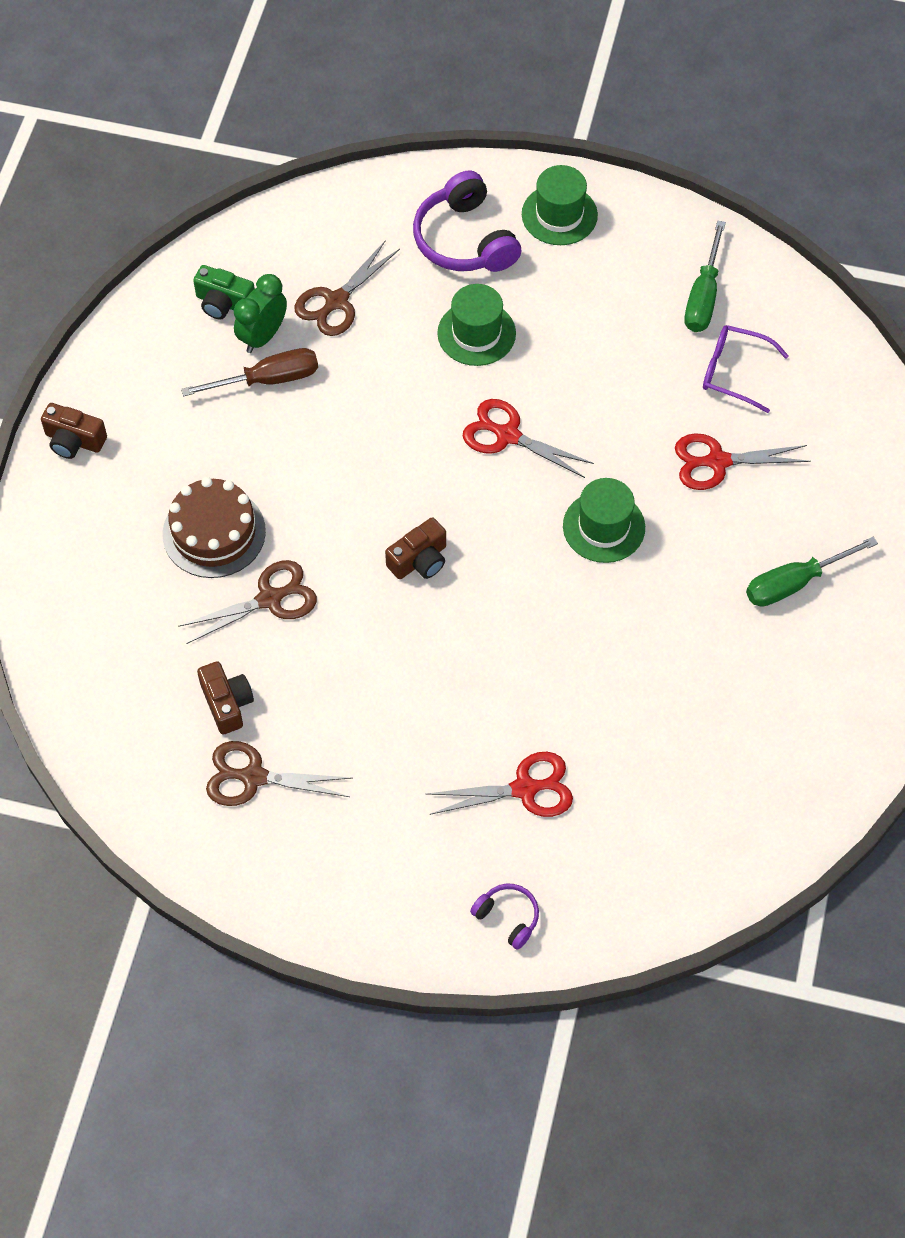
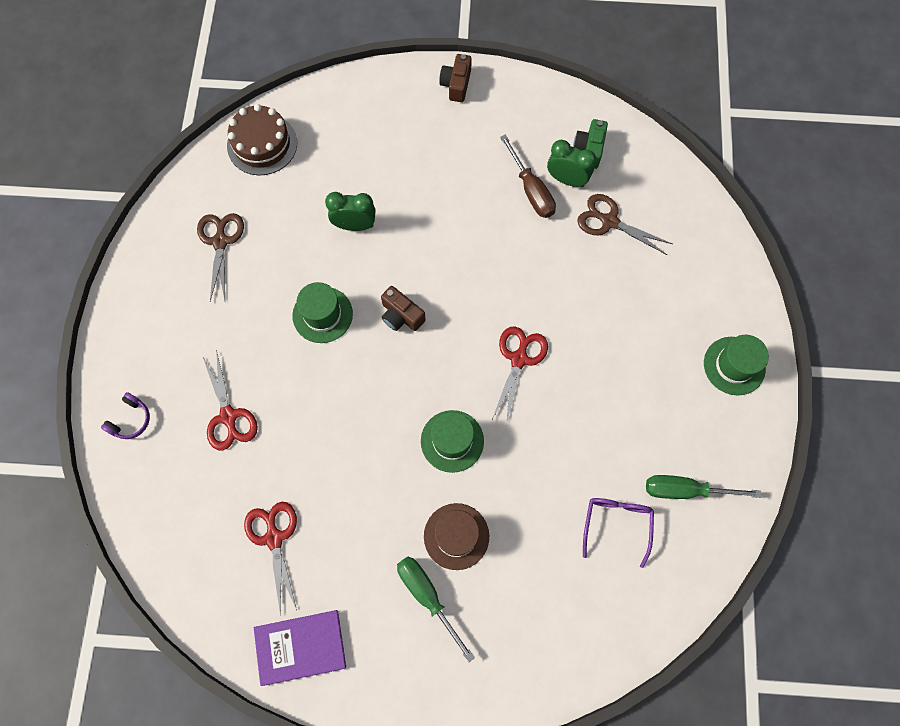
camera: 80 degrees right, 10 degrees up
(214, 532) = (400, 181): brown cake -> brown cake (262, 144)
(227, 703) = (272, 215): brown camera -> none
(269, 599) = (354, 225): brown scissors -> green clock
(465, 240) = (689, 300): purple headphones -> none
(476, 333) = (605, 322): green hat -> green hat (322, 315)
(718, 461) = (528, 521): red scissors -> red scissors (274, 538)
(725, 541) = (456, 536): none -> brown hat
(840, 731) = (300, 647): none -> purple book

